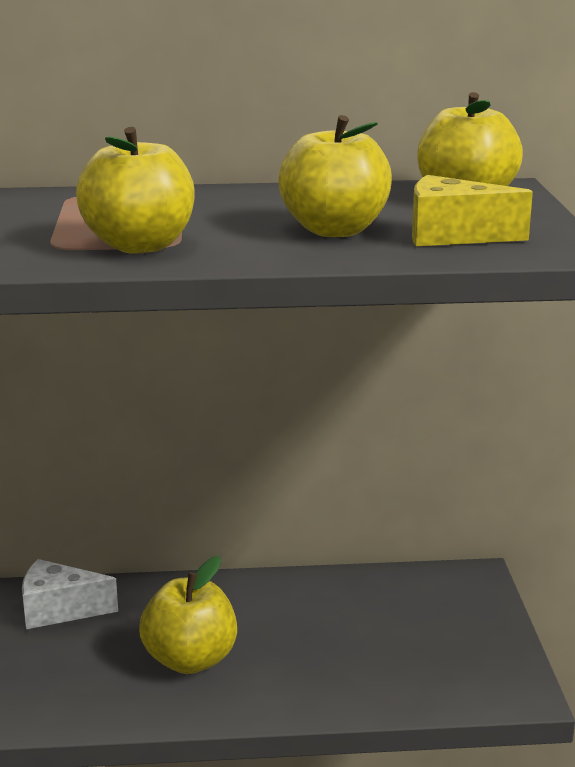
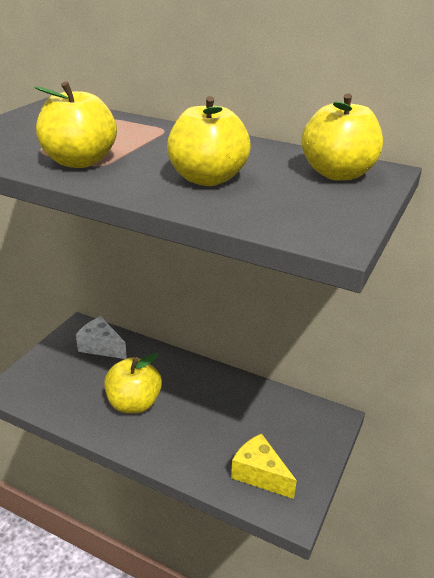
camera: 30 degrees right, 10 degrees up
(452, 236) = (275, 203): yellow cheese -> yellow cheese (259, 474)

